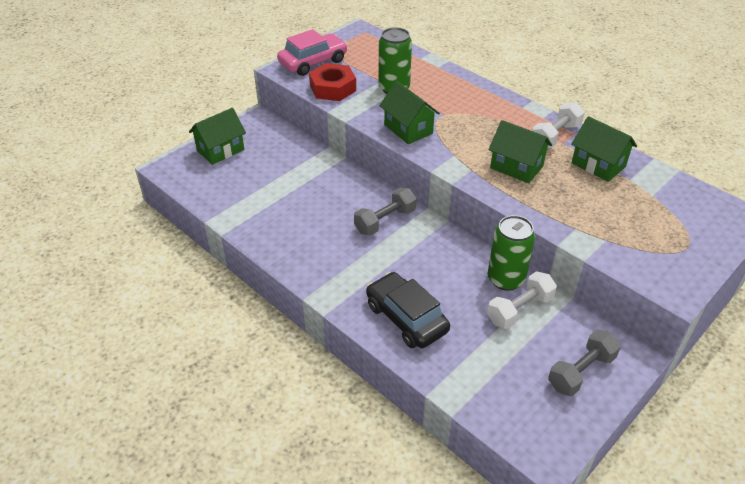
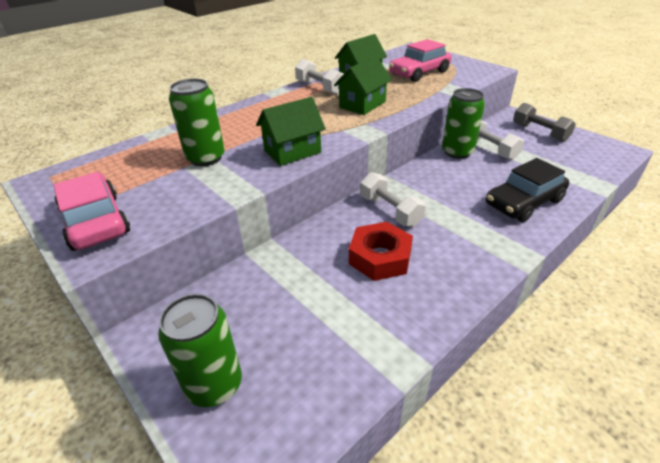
camera: 85 degrees left, 5 degrees down
(220, 150) = (214, 385): green house -> green can
(332, 88) = (179, 203): red nut -> red nut (380, 257)
(385, 221) = (390, 211): grey dumbbell -> white dumbbell
(633, 215) = (419, 73): none -> pink car

